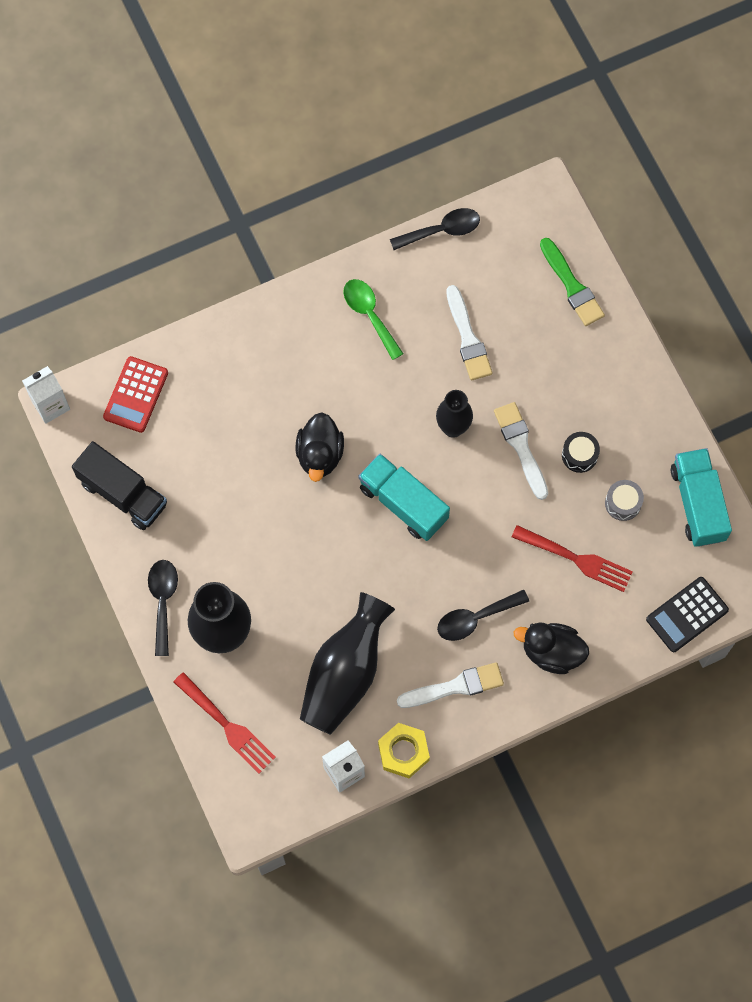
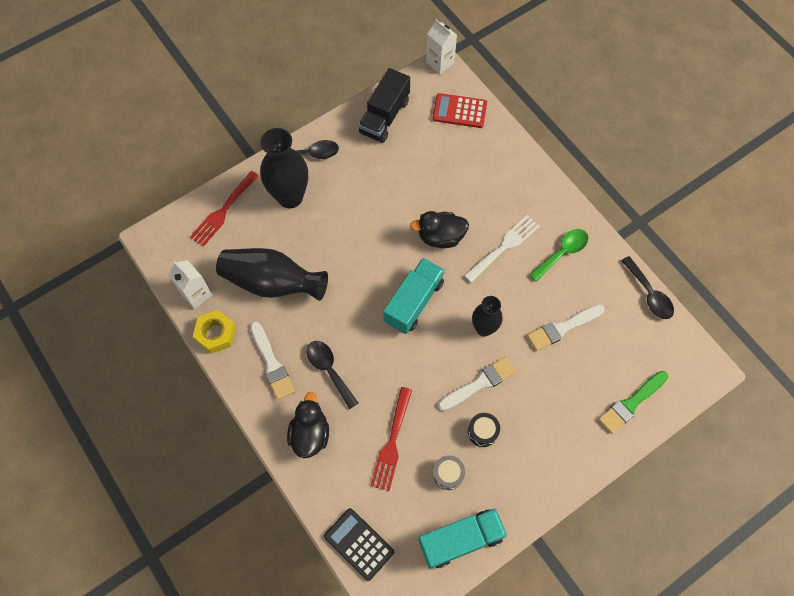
camera: 80 degrees right, 5 degrees down
(348, 381) = (504, 246): none -> white fork

